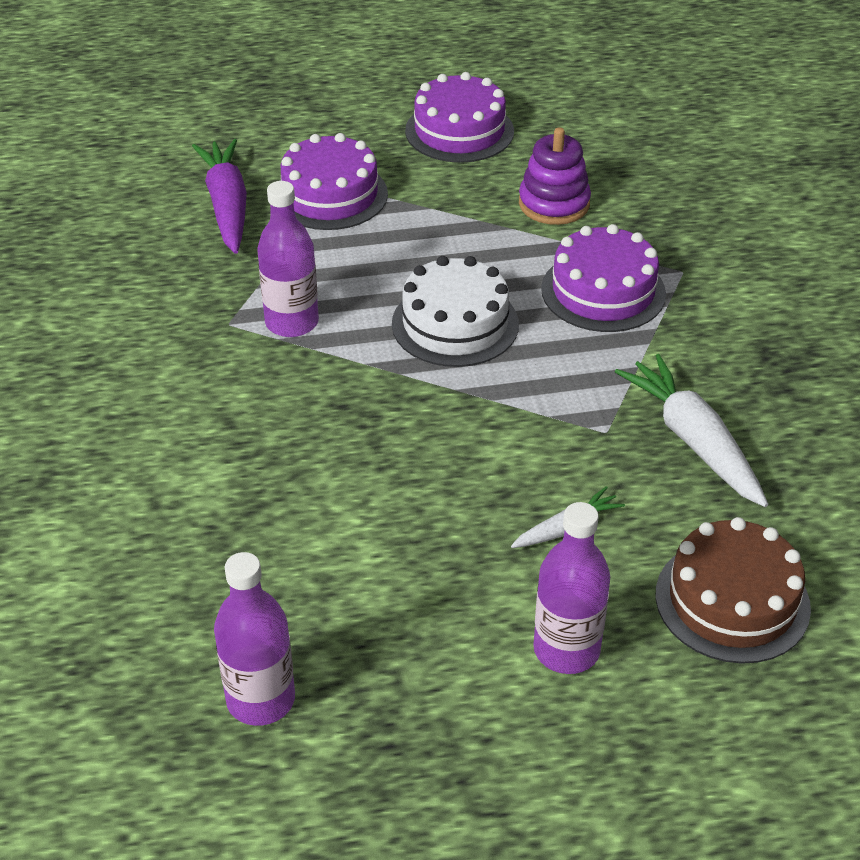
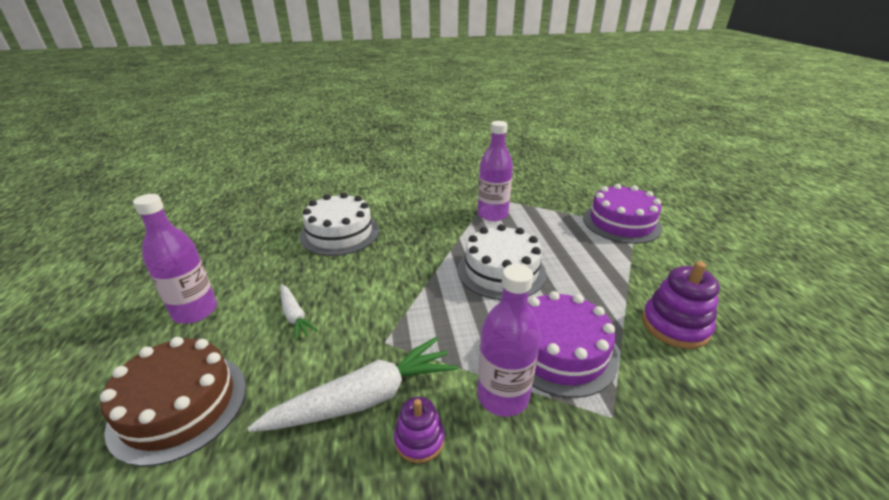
camera: 90 degrees right, 10 degrees down
(227, 206) = (591, 192): purple carrot -> none
(261, 700) = (233, 216): purple bottle -> purple bottle (503, 396)
(342, 512) = (340, 233): none -> white cake
(459, 131) = (744, 275): purple cake -> none
(733, 397) = (419, 439): none -> purple stacking toy

